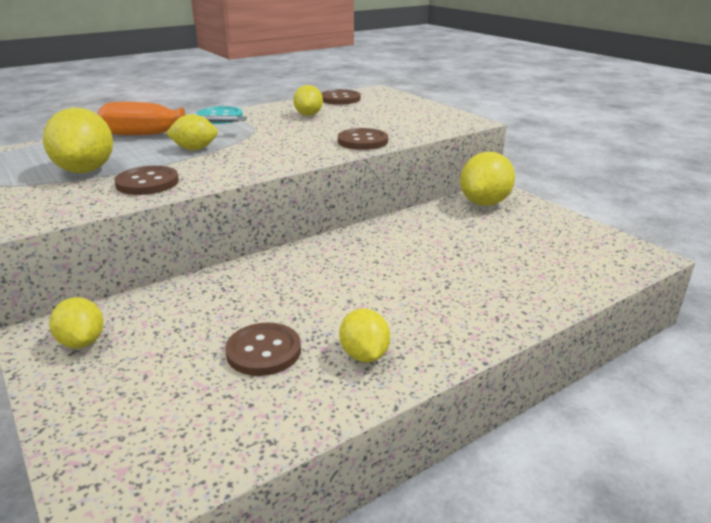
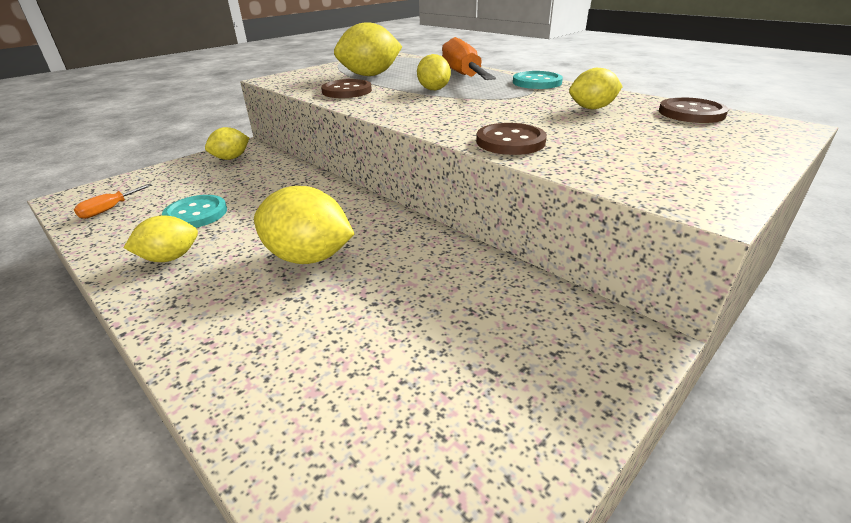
camera: 80 degrees right, 5 degrees up
(196, 437) = (109, 209): none -> orange screwdriver
(263, 351) = (196, 214): brown button -> turquoise button
(484, 203) = (569, 323): yellow lemon -> yellow lemon (308, 257)

